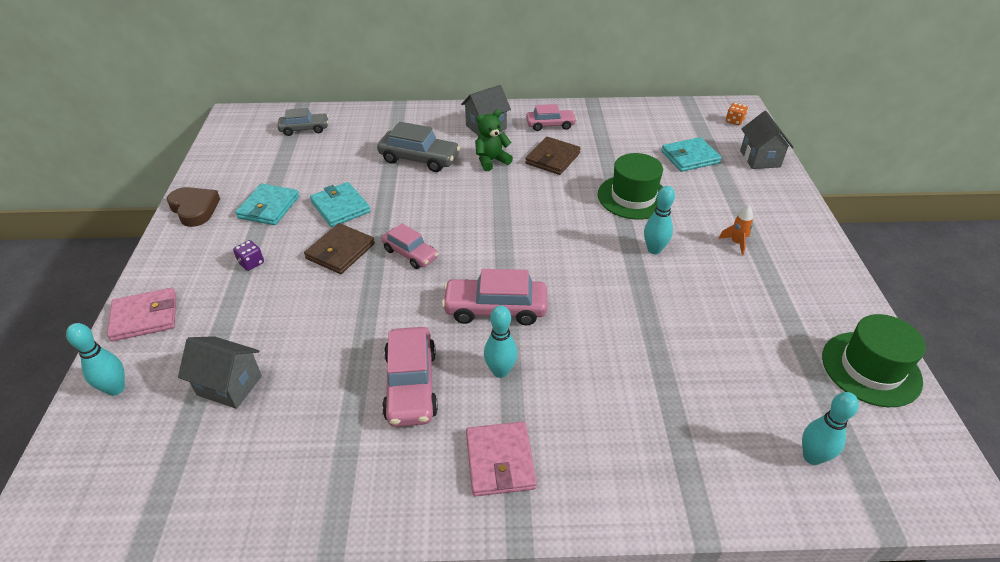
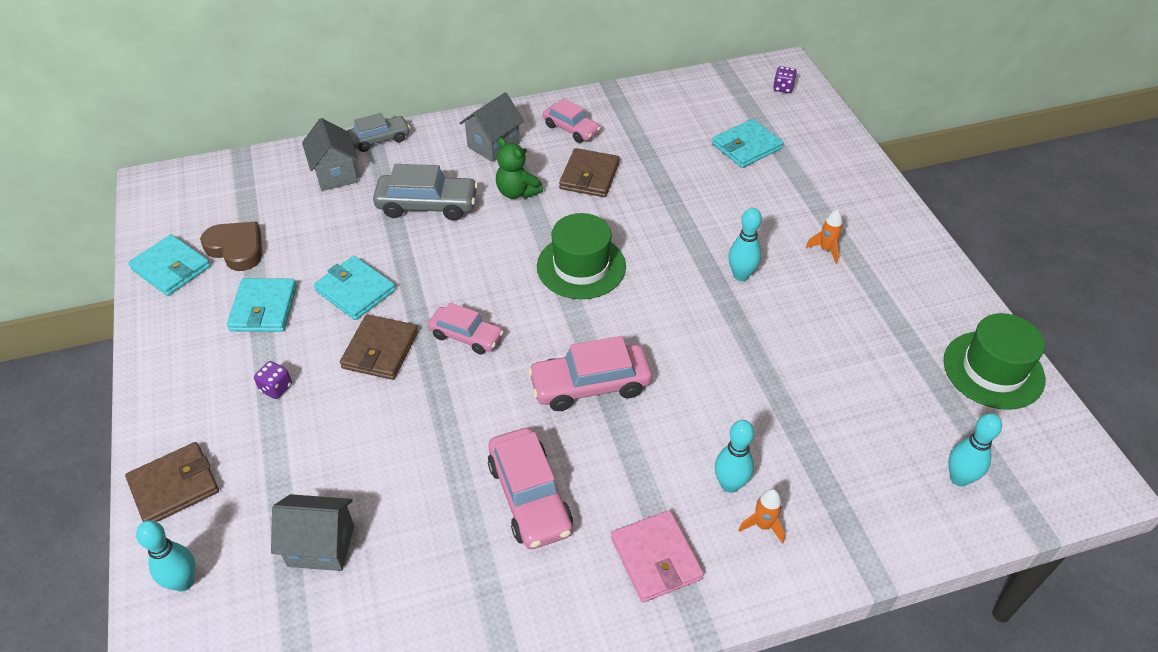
camera: 15 degrees left, 5 degrees up
(145, 317) = (174, 486): pink wallet -> brown wallet
(194, 209) = (167, 329): brown heart -> brown heart (236, 249)
(218, 170) = (171, 268): none -> turquoise wallet
(304, 129) = (261, 188): grey car -> grey car (379, 140)
(491, 161) = (517, 192): green teddy bear -> green teddy bear turned 90 degrees counterclockwise
(500, 371) = (621, 458): turquoise bowling pin -> turquoise bowling pin (730, 484)
(550, 125) = (571, 129): pink car -> pink car turned 60 degrees clockwise
(607, 455) = (763, 525): none -> orange rocket
(633, 197) = (698, 211): green hat -> green hat (581, 266)
(734, 121) = (783, 88): orange dice -> purple dice
(760, 159) = (824, 135): grey house -> grey house (335, 174)

